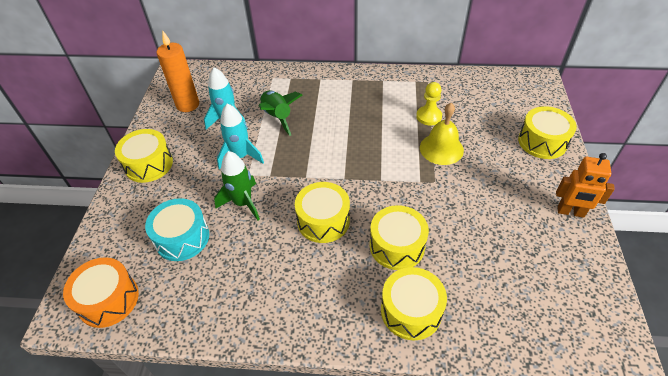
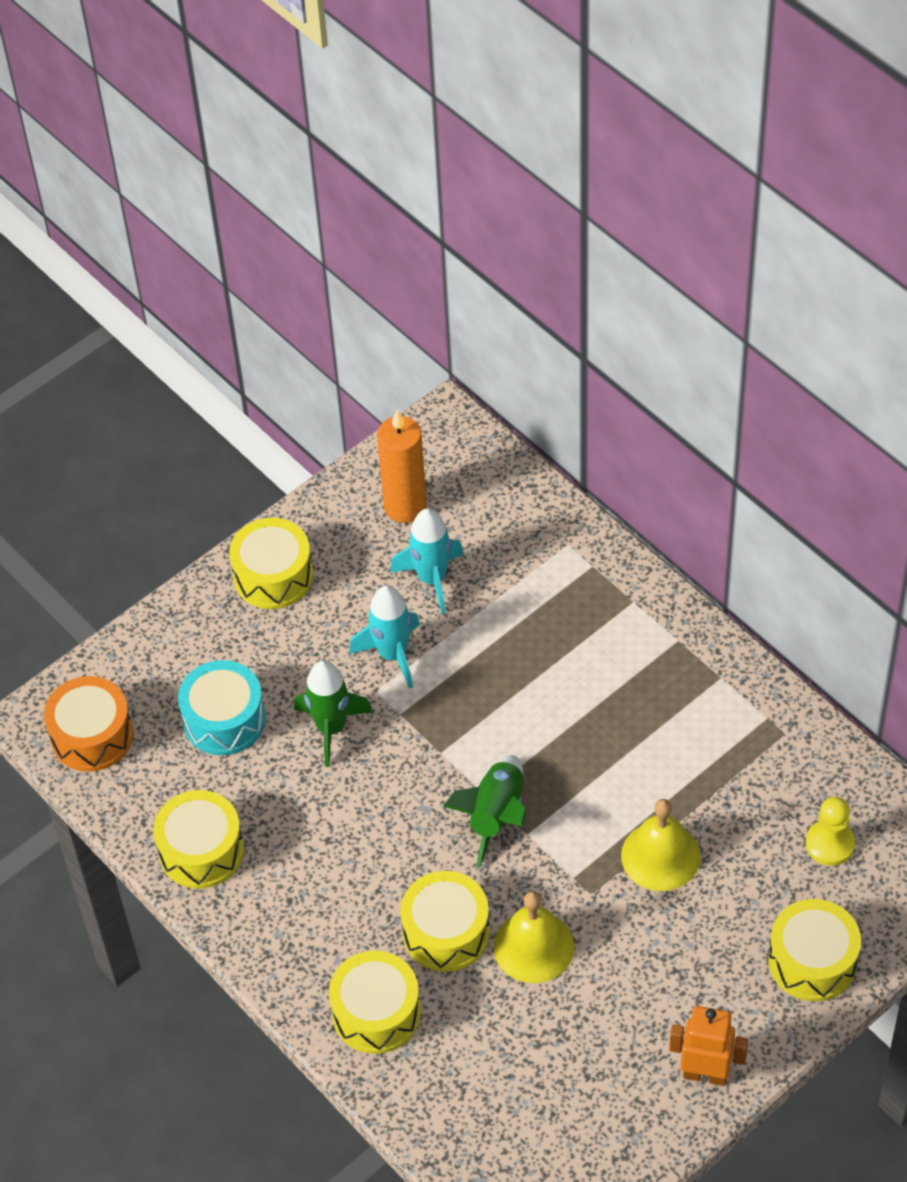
camera: 45 degrees right, 5 degrees up
(277, 117) = (502, 625): green rocket -> green rocket (496, 815)
(323, 220) = (398, 830): yellow drum -> yellow drum (201, 850)
(429, 116) = (708, 793): yellow pawn -> yellow pawn (830, 844)
(440, 220) = (533, 946): none -> yellow bell
(570, 212) = (705, 1074): orange robot -> orange robot turned 135 degrees clockwise

